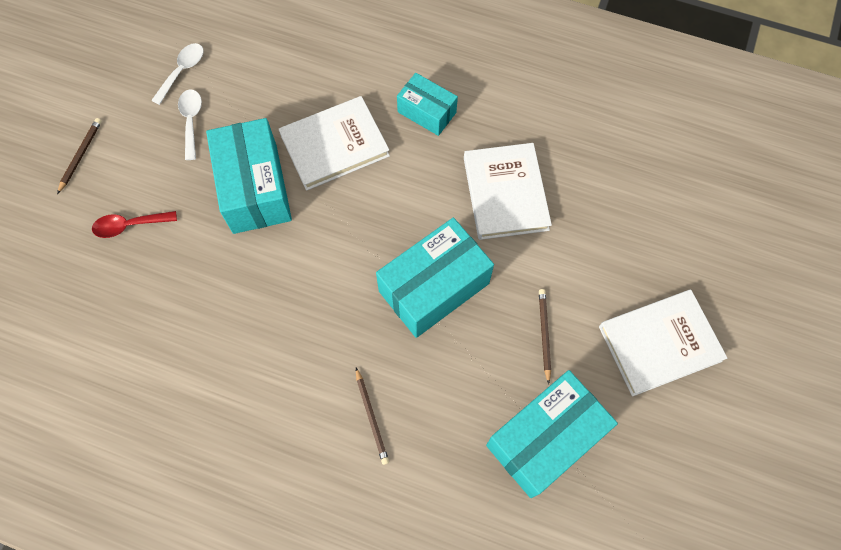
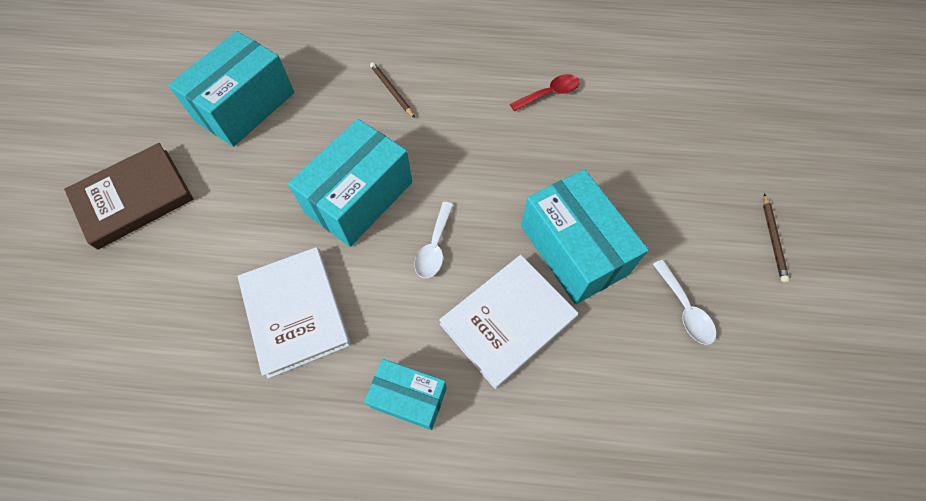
camera: 165 degrees right, 5 degrees down
(130, 225) = (675, 184): red spoon -> red spoon (549, 94)
(182, 71) = (736, 373): white spoon -> white spoon (434, 247)
(544, 334) = (247, 181): brown pencil -> none
(659, 343) = (134, 198): white book -> brown book

